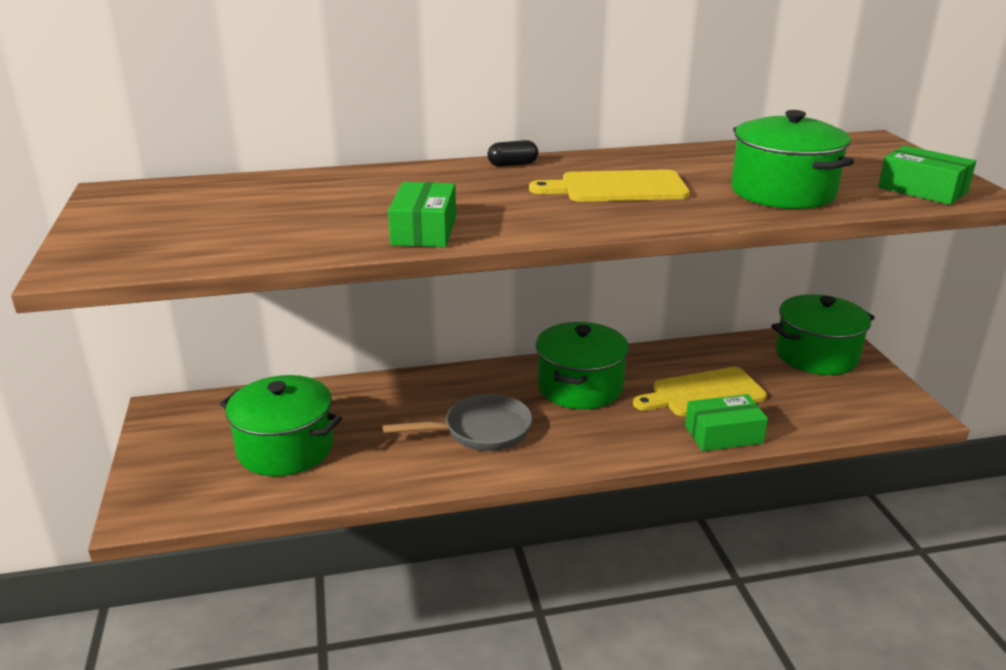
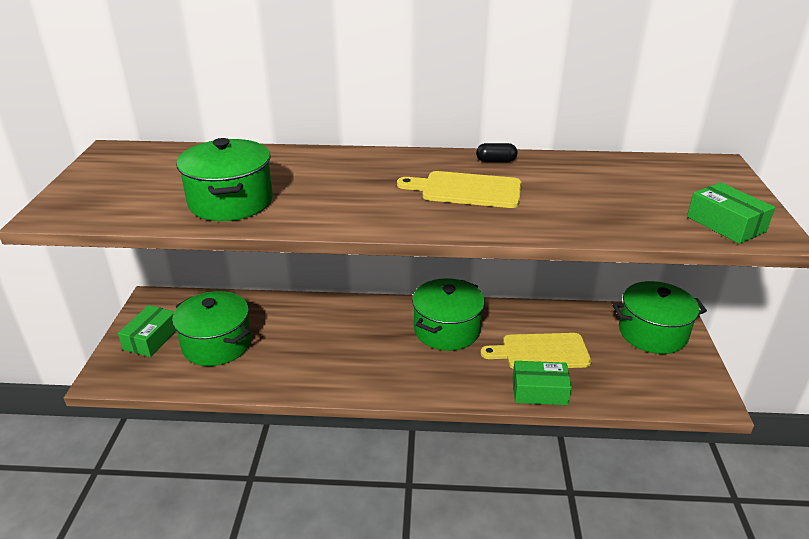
camera: 15 degrees right, 5 degrees up
(424, 230) = (294, 213): green box -> green box (151, 339)
(481, 431) = (356, 354): grey pan -> none
(512, 164) = (401, 157): black capsule -> black capsule (496, 161)
(782, 192) = (599, 211): green pot -> green pot (231, 202)

